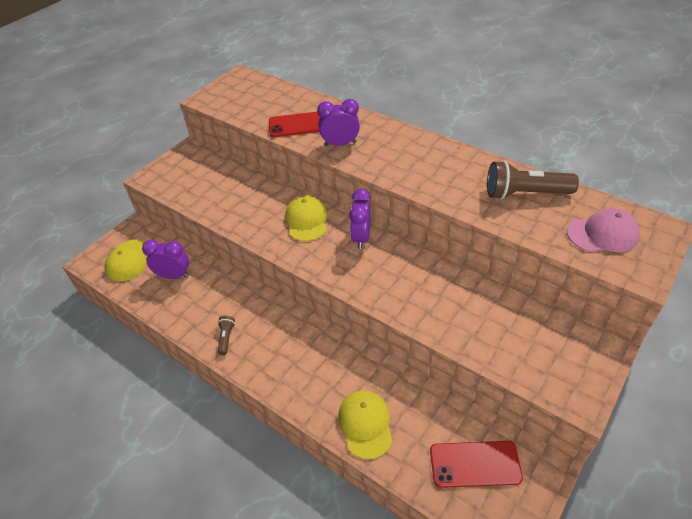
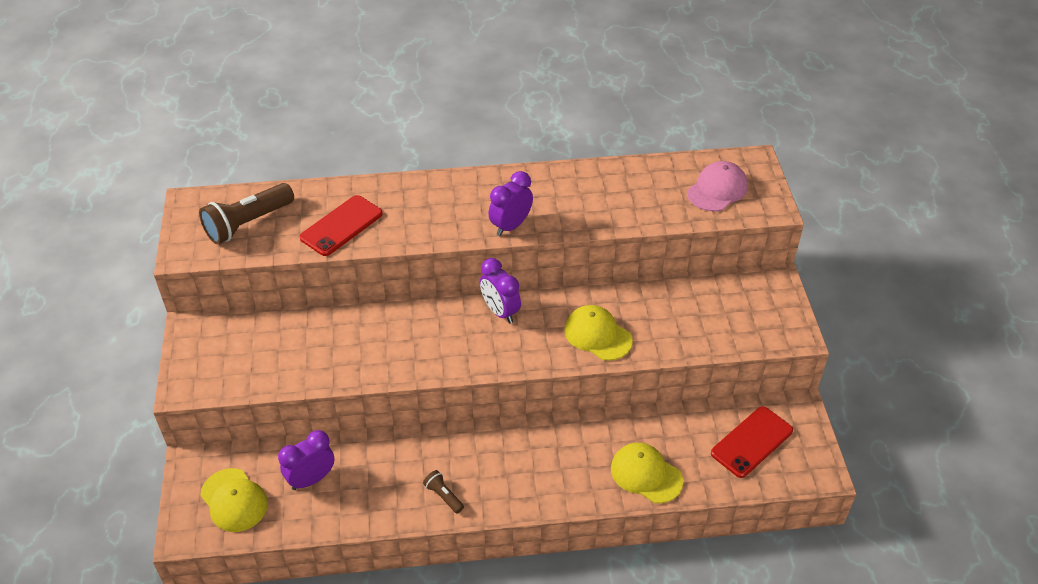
camera: 45 degrees left, 0 degrees up
(306, 220) = (428, 326): yellow cap -> yellow cap (597, 335)
(340, 144) = (410, 225): purple clock -> purple clock (510, 226)
(525, 194) = (628, 186): brown flashlight -> brown flashlight (248, 223)

